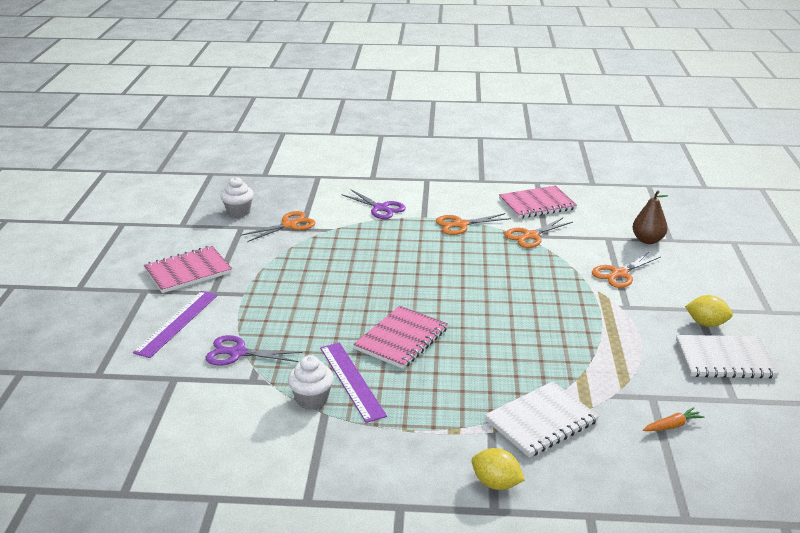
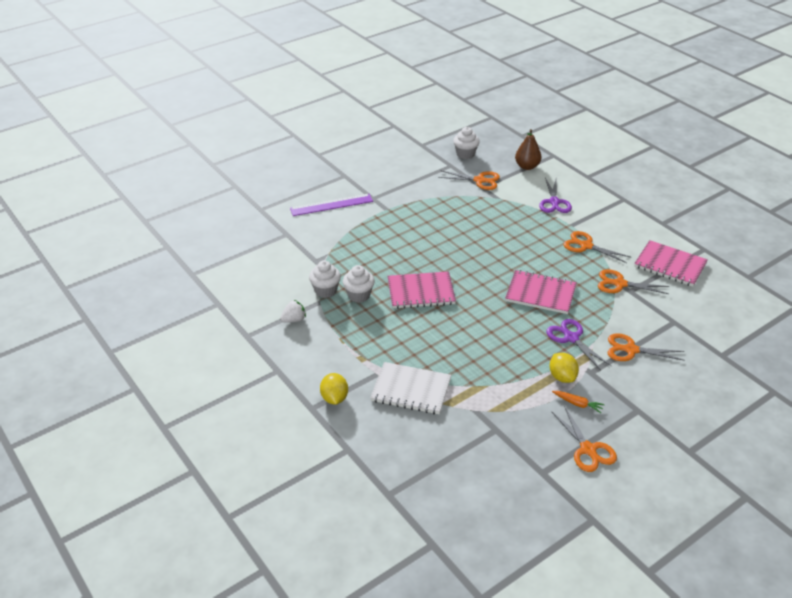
camera: 50 degrees right, 10 degrees up
(188, 271) = (381, 177): pink notebook -> pink notebook (540, 293)
(238, 353) = (332, 241): purple scissors -> purple scissors (571, 338)
(328, 448) = (294, 320): none -> white strawberry
(352, 380) = (359, 295): purple ruler -> white cupcake
(647, 240) = (702, 343): brown pear -> brown pear (527, 166)
(672, 426) = (476, 452): orange carrot -> orange carrot (577, 404)
(706, 323) = (623, 422): yellow lemon -> yellow lemon (562, 377)
(724, 359) = (588, 449): white notebook -> orange scissors

